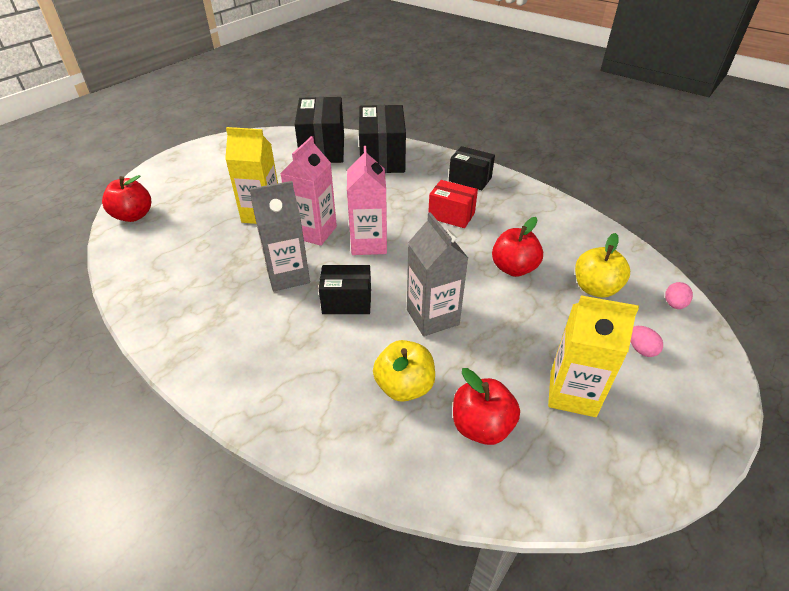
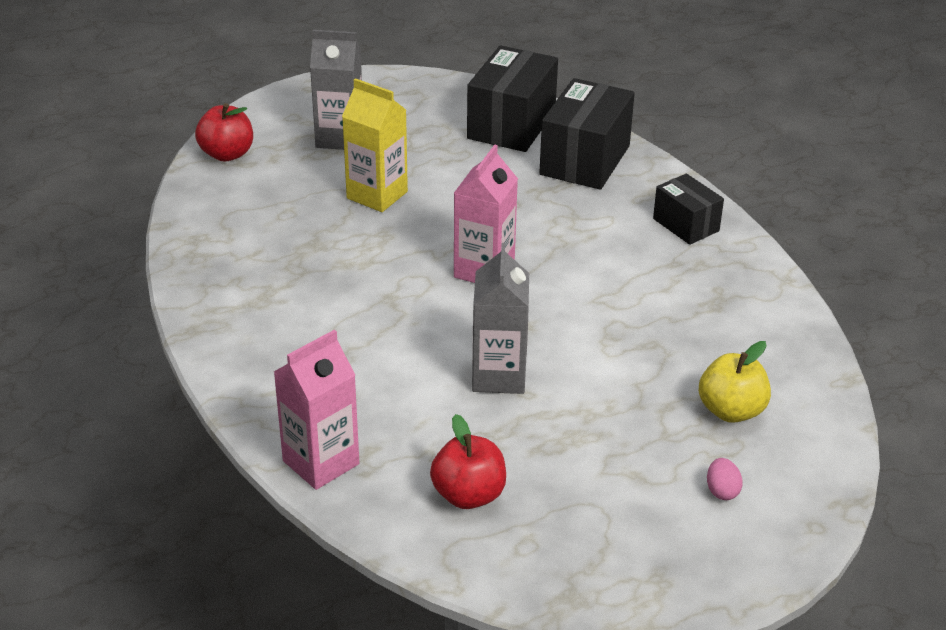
camera: 25 degrees right, 5 degrees down
(288, 275) = (364, 278): grey carton -> grey carton (339, 138)
(314, 232) = (426, 236): pink carton -> pink carton (321, 462)
(347, 302) = (412, 328): black box -> none
(404, 386) = (415, 432): yellow apple -> none
(451, 215) = (618, 266): red box -> none
(513, 268) = (645, 355): red apple -> none
(572, 393) = (595, 502): yellow carton -> none
(674, 304) = (818, 461): pink egg -> none

